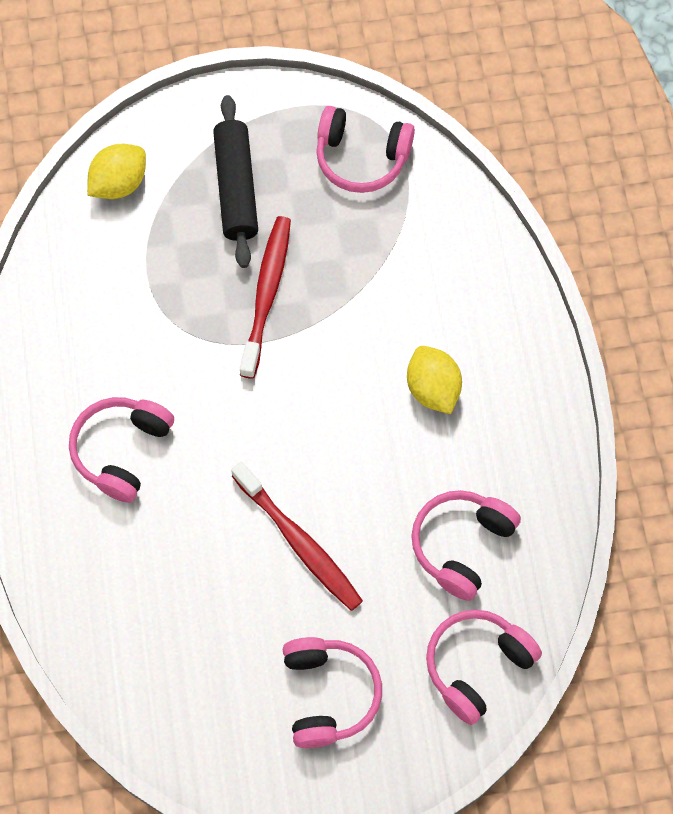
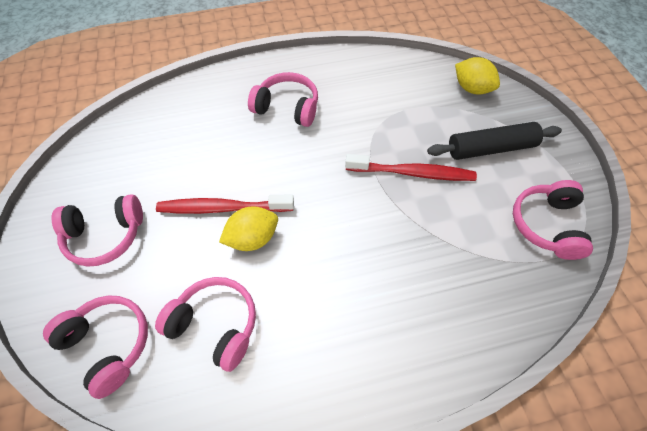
camera: 85 degrees right, 10 degrees down
(299, 542) = (223, 208): red toothbrush -> red toothbrush turned 45 degrees clockwise
(433, 389) = (354, 293): yellow lemon -> yellow lemon (252, 238)

